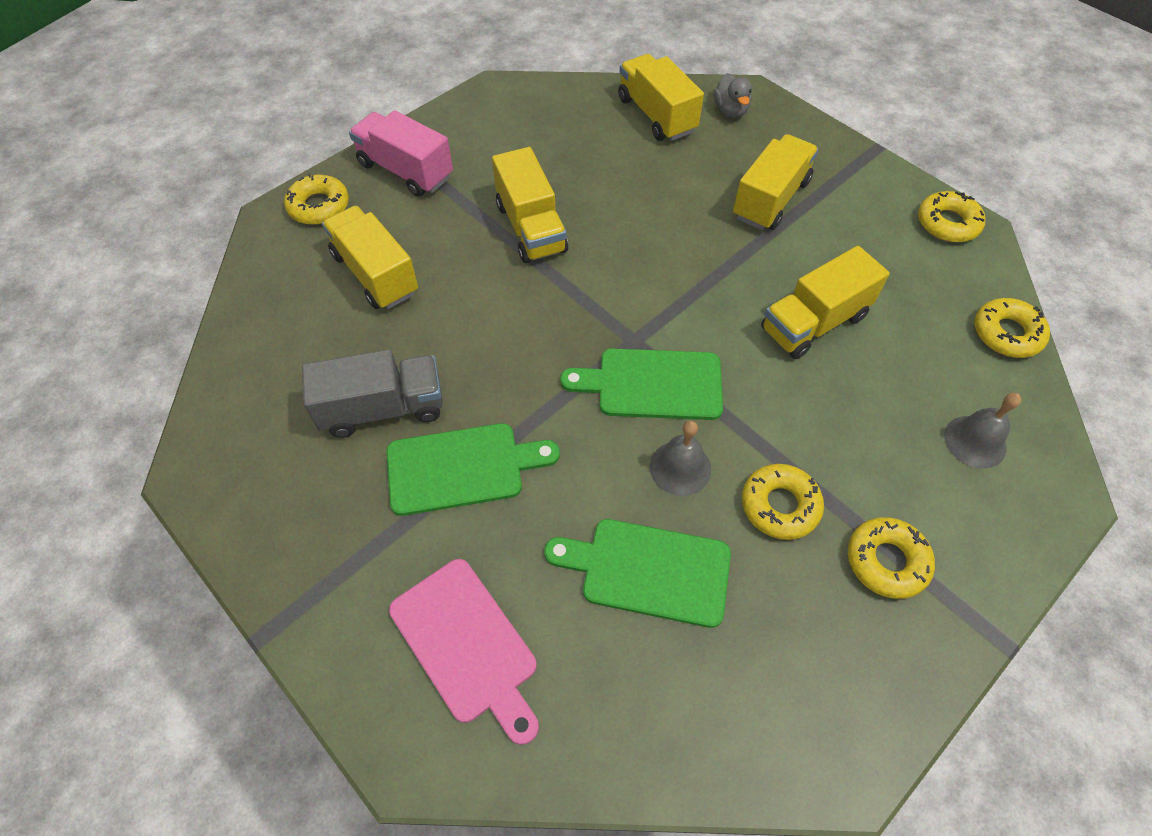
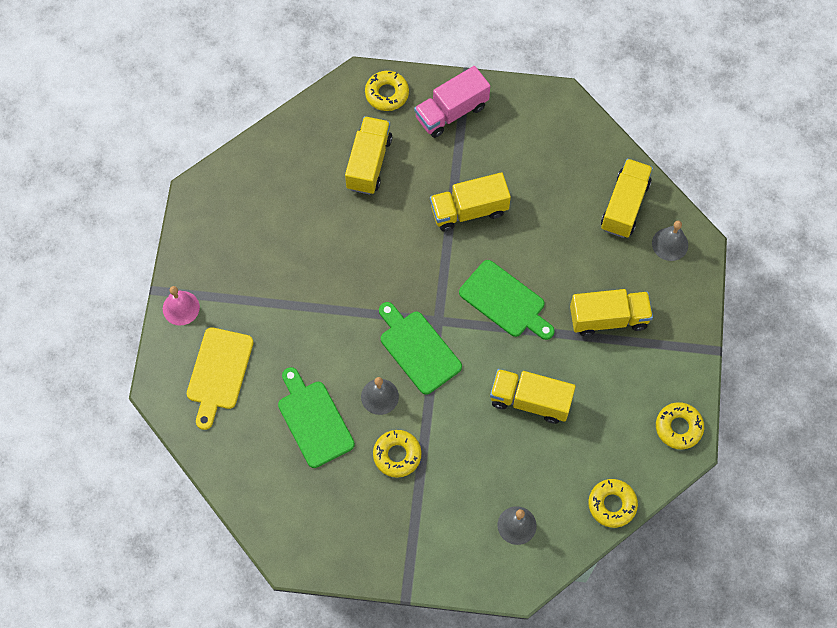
camera: 50 degrees right, 10 degrees up
(322, 622) = (181, 308): none -> pink bell
(383, 408) = (296, 239): grey truck -> none
(405, 171) = (451, 112): pink truck -> pink truck turned 120 degrees counterclockwise
(462, 468) = (296, 301): green cutting board -> green cutting board (505, 301)
(467, 644) = (219, 372): pink cutting board -> yellow cutting board
(531, 228) = (469, 210): yellow truck -> yellow truck turned 45 degrees clockwise
(730, 110) = (670, 244): grey duck -> grey bell
(886, 561) = (406, 521): yellow donut -> none

